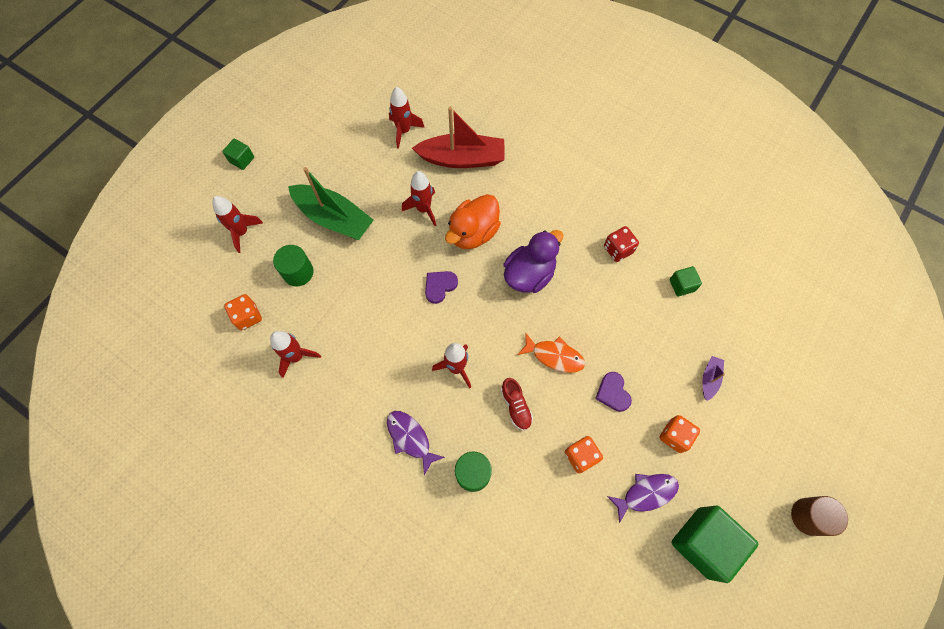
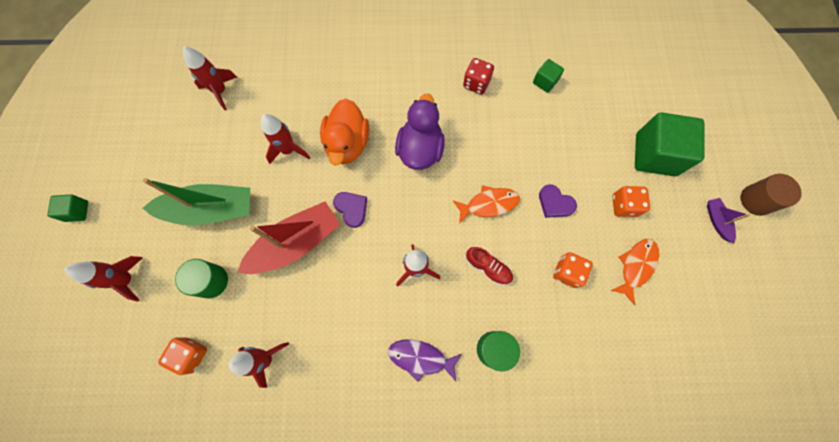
camera: 35 degrees left, 5 degrees up
(440, 286) = (351, 209): purple heart -> purple heart turned 135 degrees clockwise
(462, 158) = (292, 85): red boat -> red boat (296, 243)
(646, 493) = (636, 266): purple fish -> orange fish
(703, 542) = (702, 274): green cube -> green cube (655, 155)
(709, 379) = (617, 143): purple boat -> purple boat (716, 221)

